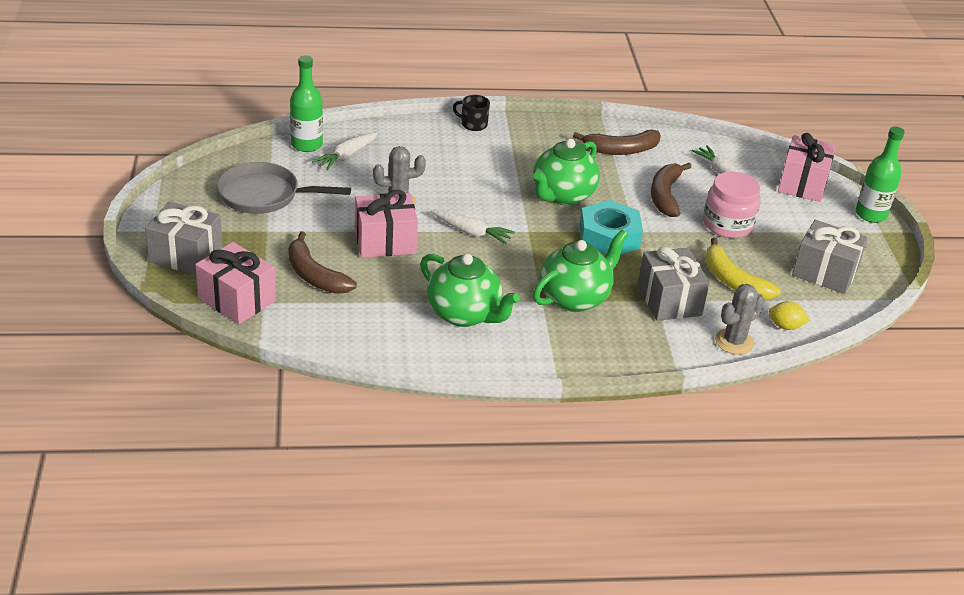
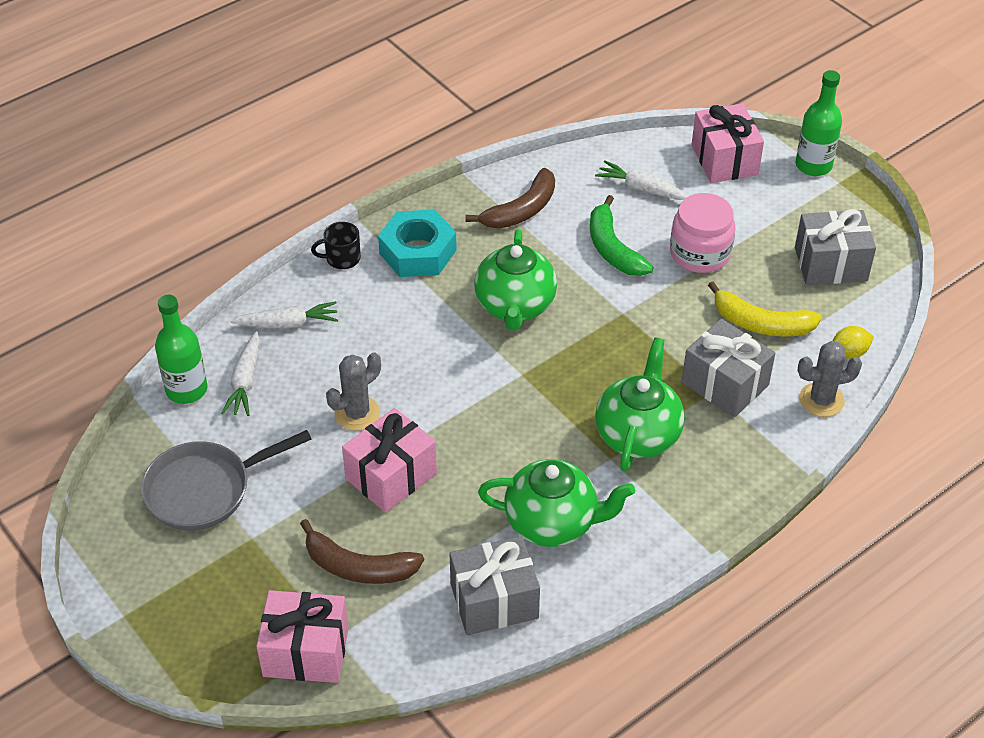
camera: 30 degrees left, 10 degrees up
(186, 255) = (194, 627): grey gift -> grey gift (494, 601)
(472, 232) = (468, 410): white carrot -> white carrot (288, 323)
(609, 237) = (604, 335): turquoise nut -> turquoise nut (418, 252)
(665, 195) = (613, 248): brown banana -> green banana
(734, 342) = (821, 400): grey cactus -> grey cactus turned 60 degrees clockwise

